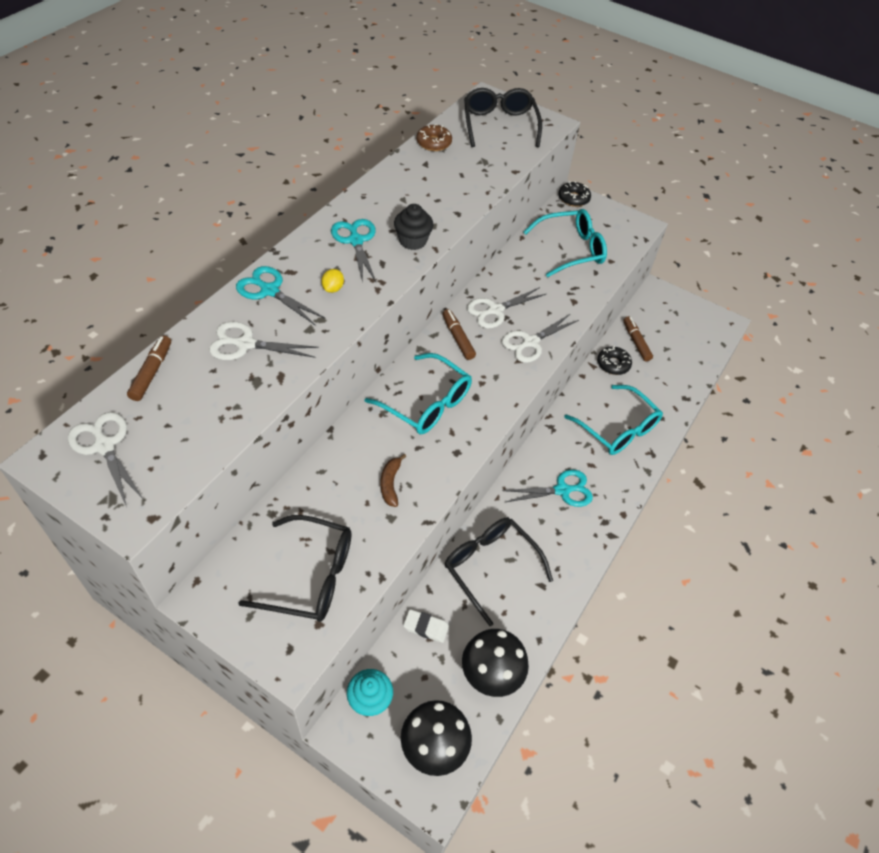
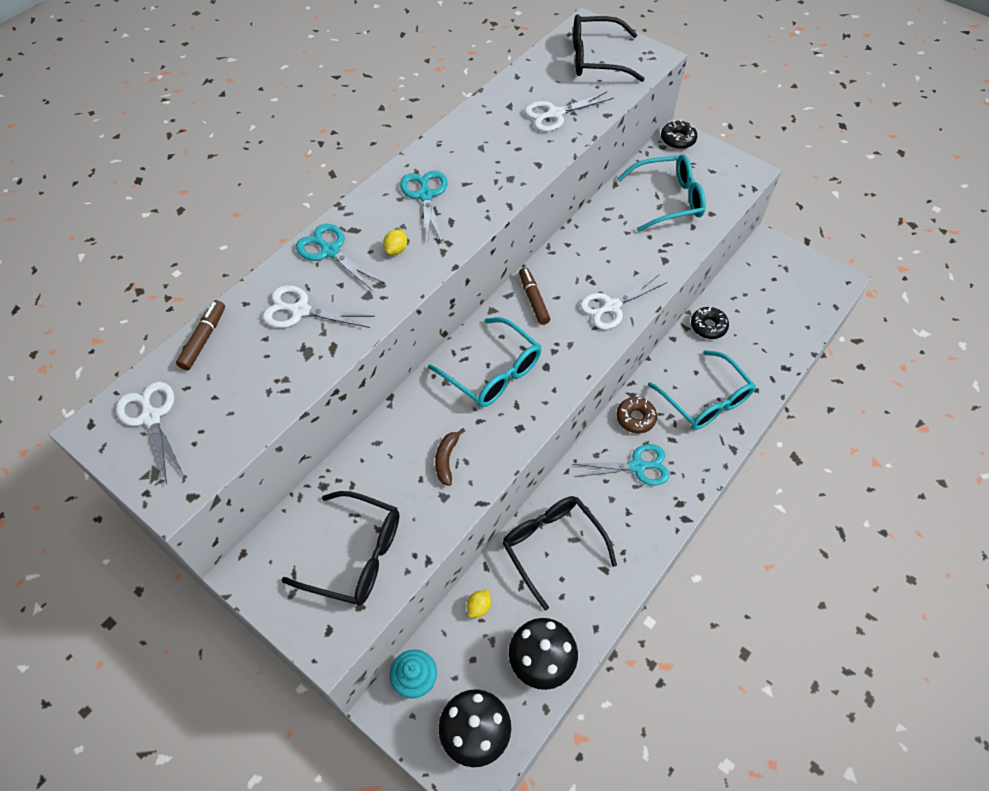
camera: 10 degrees right, 5 degrees up
(412, 241) = (486, 196): black cupcake -> none
(426, 627) = (479, 607): white eraser -> yellow lemon
(433, 143) = (521, 81): brown donut -> brown donut (635, 418)
(495, 310) = (577, 269): white scissors -> white scissors (555, 114)
(499, 125) = (596, 59): black glasses -> black glasses turned 90 degrees counterclockwise
(636, 342) = (736, 301): brown marker -> none

